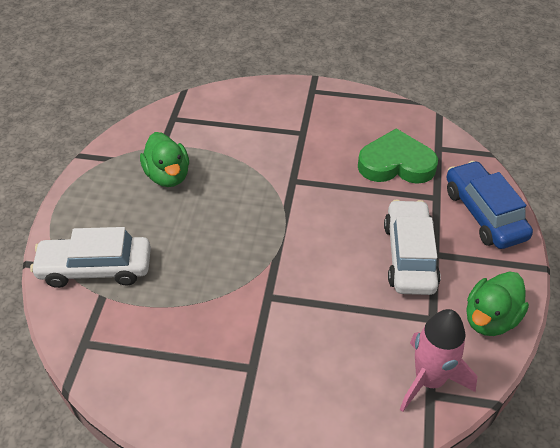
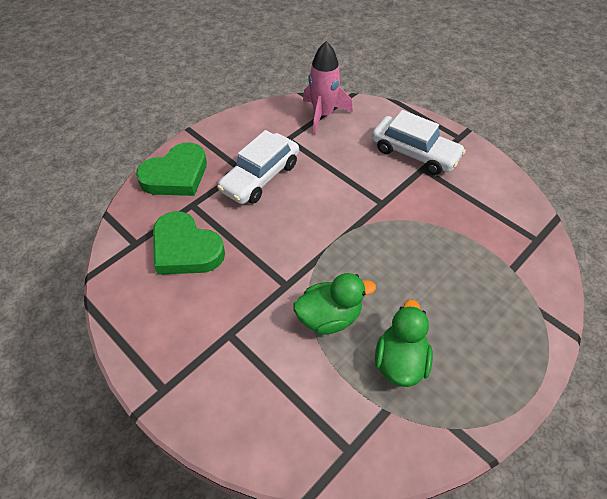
camera: 145 degrees left, 5 degrees up
(95, 268) = (511, 296): white car -> white car (414, 153)
(484, 214) = (176, 175): blue car -> green heart
(490, 319) = (255, 122): green duck -> green duck (329, 317)

